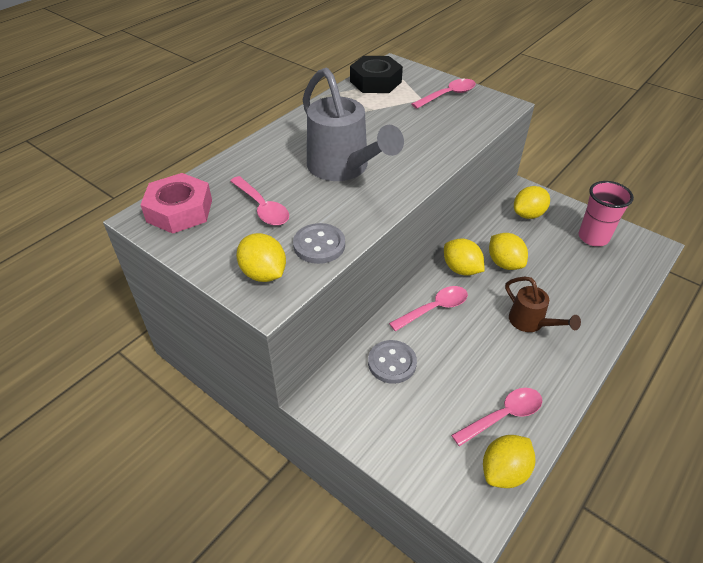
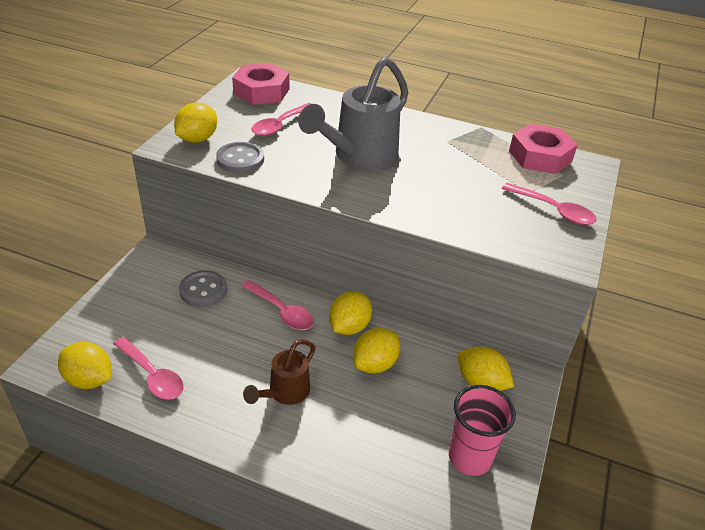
camera: 70 degrees right, 5 degrees down
(375, 81) = (540, 156): black nut -> pink nut

